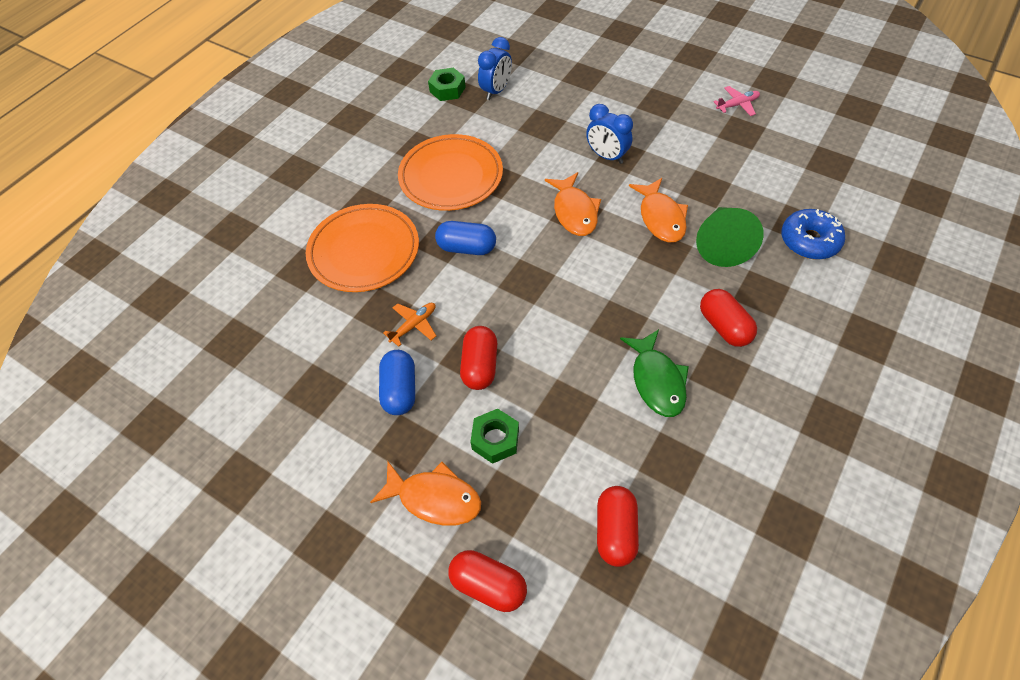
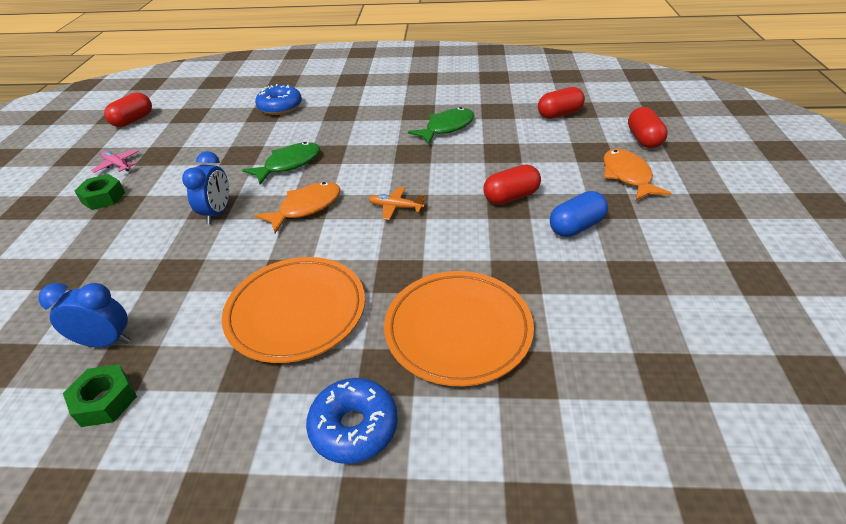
camera: 120 degrees left, 15 degrees down
(342, 179) = (354, 427): none -> blue donut
(414, 325) = (511, 247): orange plane -> orange plane (395, 207)
(467, 248) = (395, 254): blue capsule -> none
(495, 439) = (558, 169): green nut -> green nut (103, 197)
(660, 217) = (289, 164): orange fish -> green fish
(722, 244) = (303, 134): green cone -> none
(724, 326) = (381, 117): red capsule -> red capsule (133, 120)

